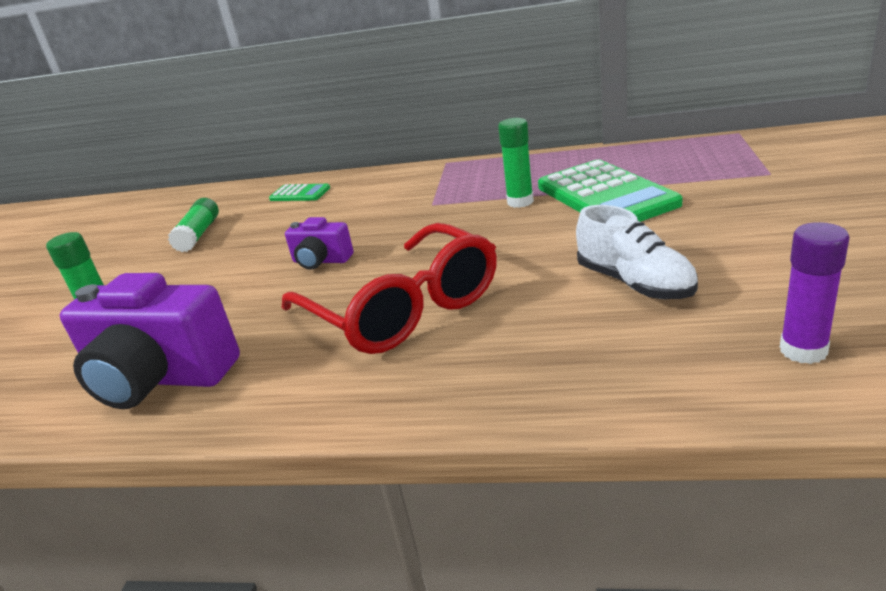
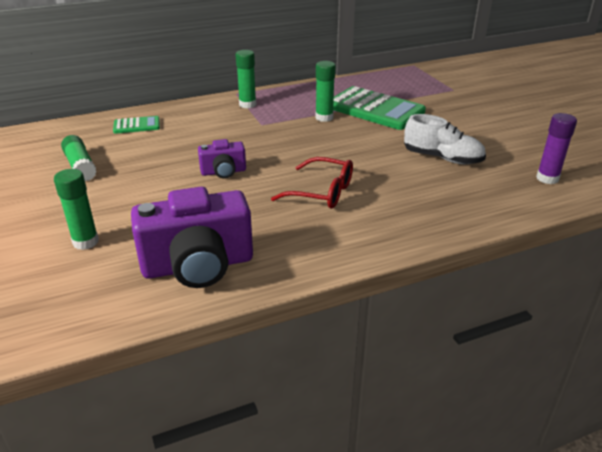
camera: 35 degrees left, 5 degrees up
(401, 307) = (321, 192): red glasses -> red glasses, size x0.60
(443, 177) = (247, 104): none -> green glue stick

